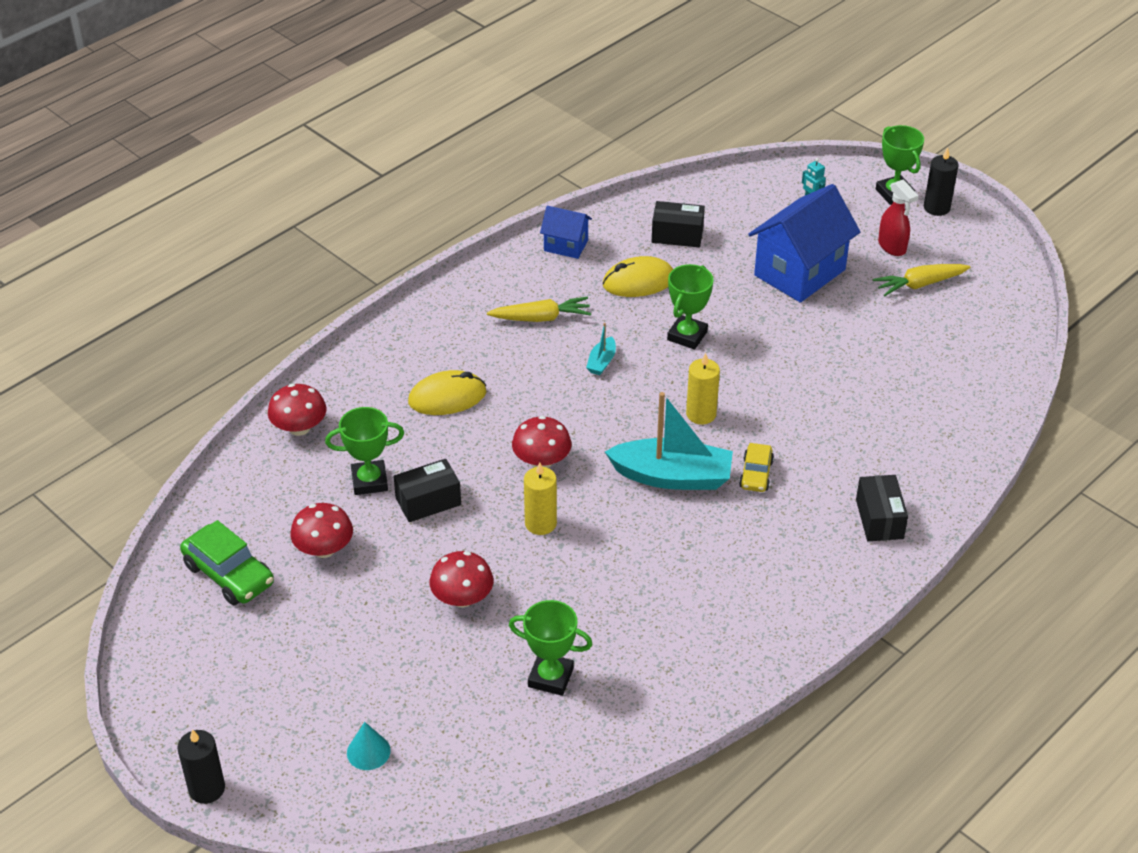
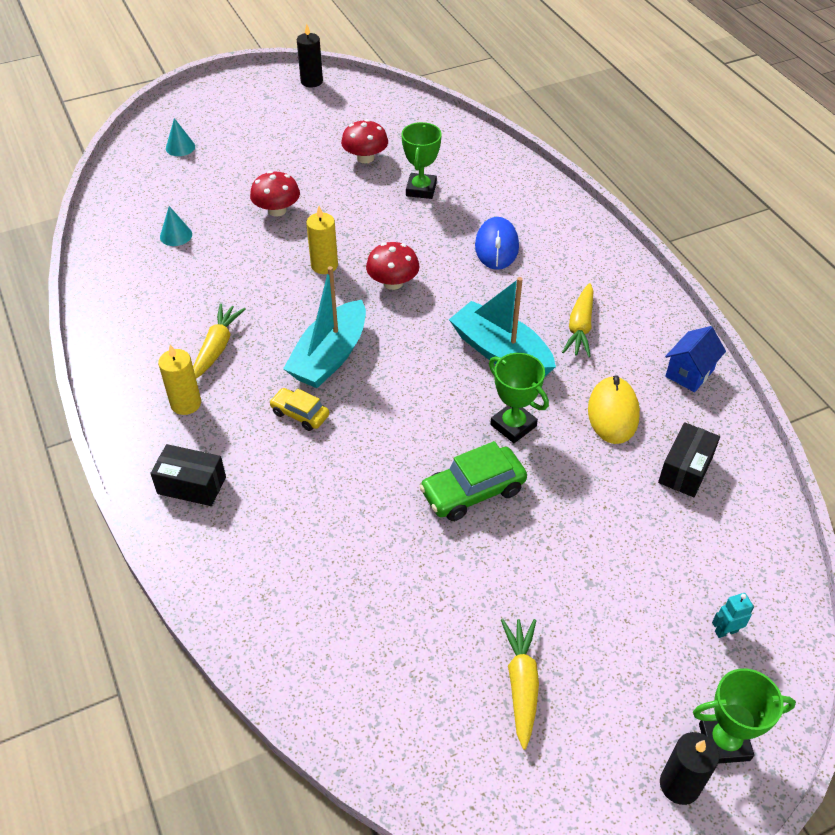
camera: 110 degrees right, 5 degrees up
(207, 789) = (203, 87): black candle -> black candle (311, 81)
(229, 574) = (367, 116): green car -> green car (473, 491)
(299, 427) = (497, 166): red mushroom -> none
(428, 501) = (383, 213): black box -> none
(447, 397) = (497, 247): yellow mouse -> blue mouse
(550, 677) = (176, 235): green trophy -> turquoise cone
(601, 362) = (500, 352): turquoise boat -> turquoise boat, size x2.26
(701, 414) = (397, 400): yellow candle -> yellow candle (186, 403)
(707, 567) = (217, 347): none -> yellow carrot
(799, 272) = (584, 562): blue house -> none
(892, 247) = (606, 685): red spray bottle -> none

